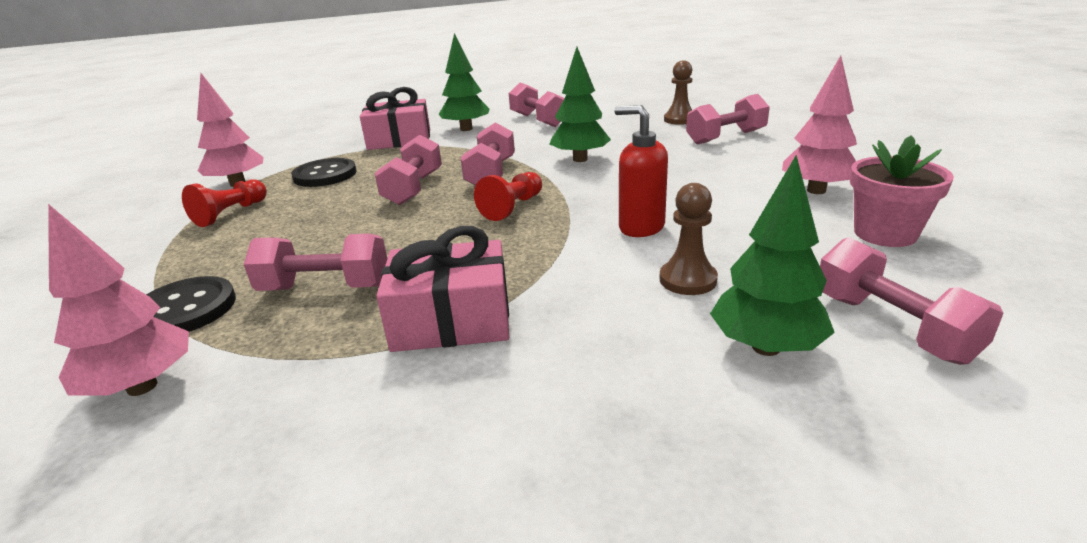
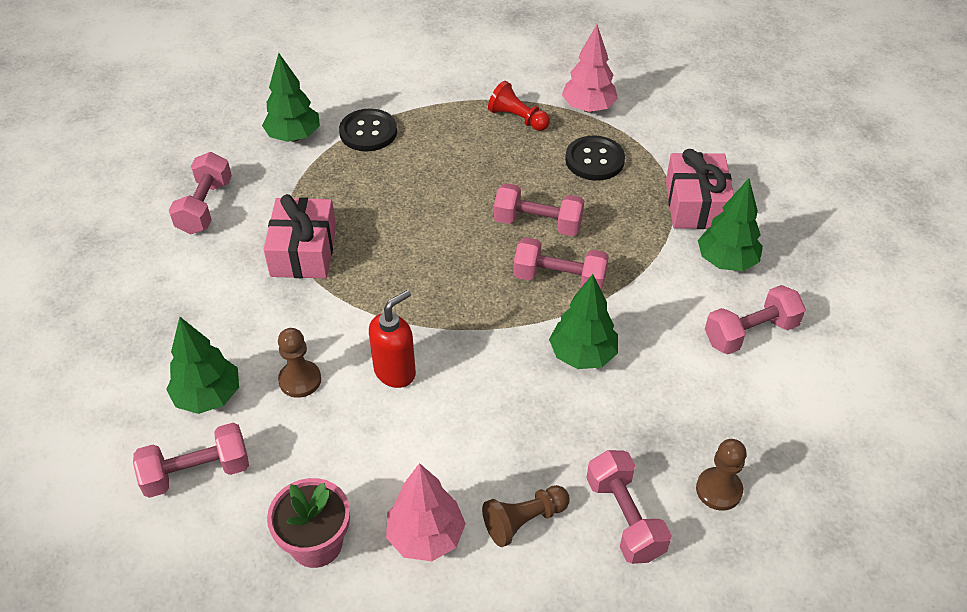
camera: 95 degrees right, 20 degrees up
(142, 386) = (294, 137): pink tree -> green tree
(325, 288) = (369, 189): pink dumbbell -> pink dumbbell (205, 207)
(512, 207) = (468, 290): red pawn -> none
(761, 162) = (524, 521): none -> brown pawn

